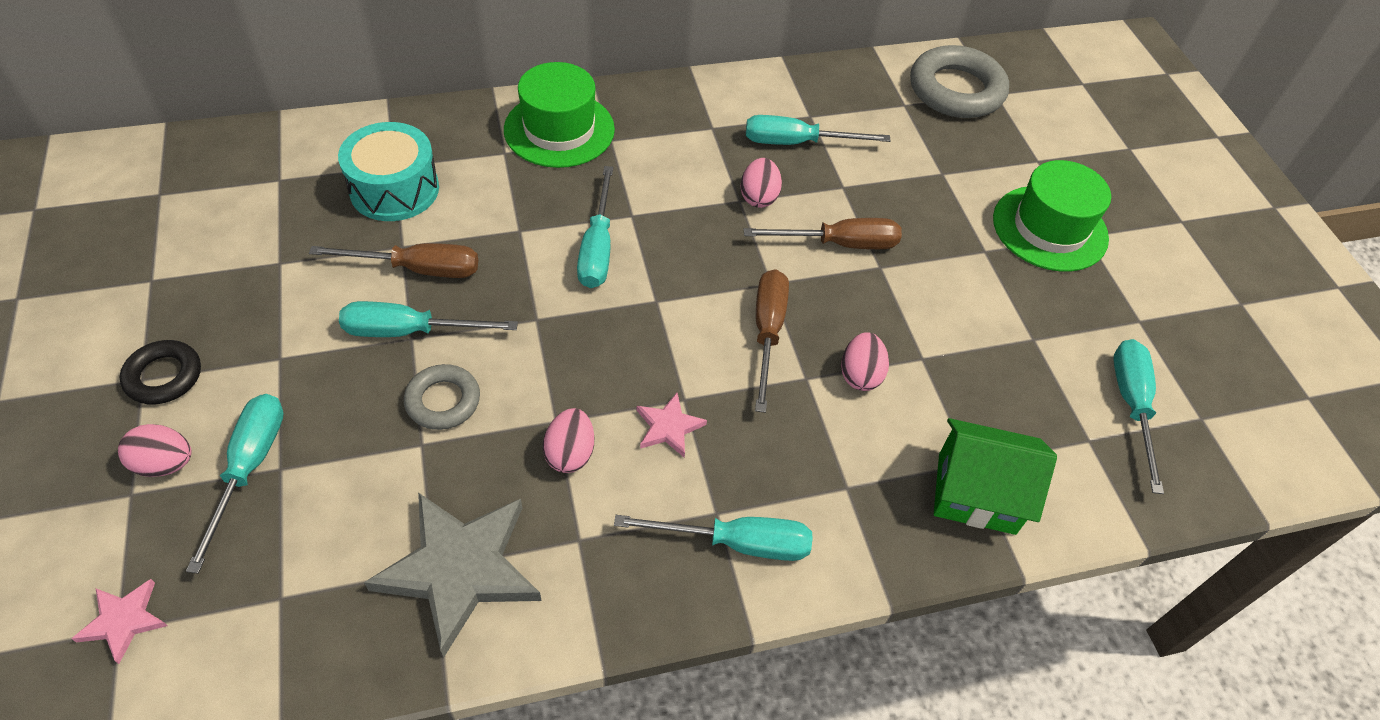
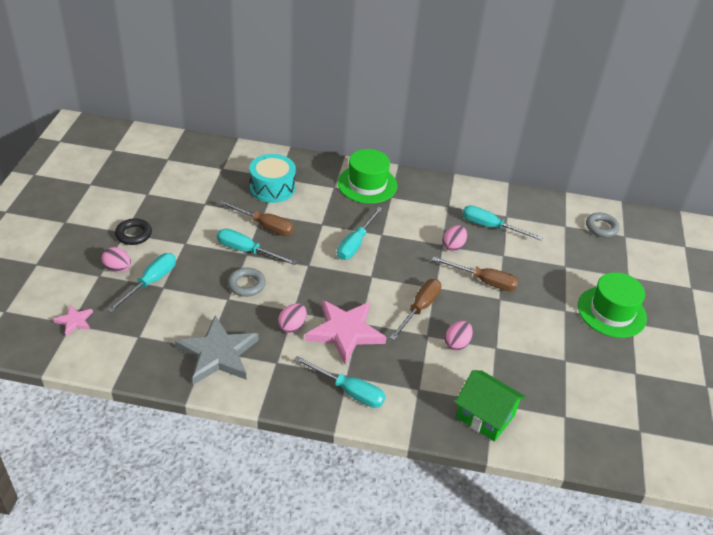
camera: 25 degrees right, 10 degrees down
(668, 427) = (345, 332): pink star -> pink star, size x2.11
(956, 90) = (601, 227): grey ring -> grey ring, size x0.57
(1131, 405) = (601, 410): turquoise screwdriver -> none

